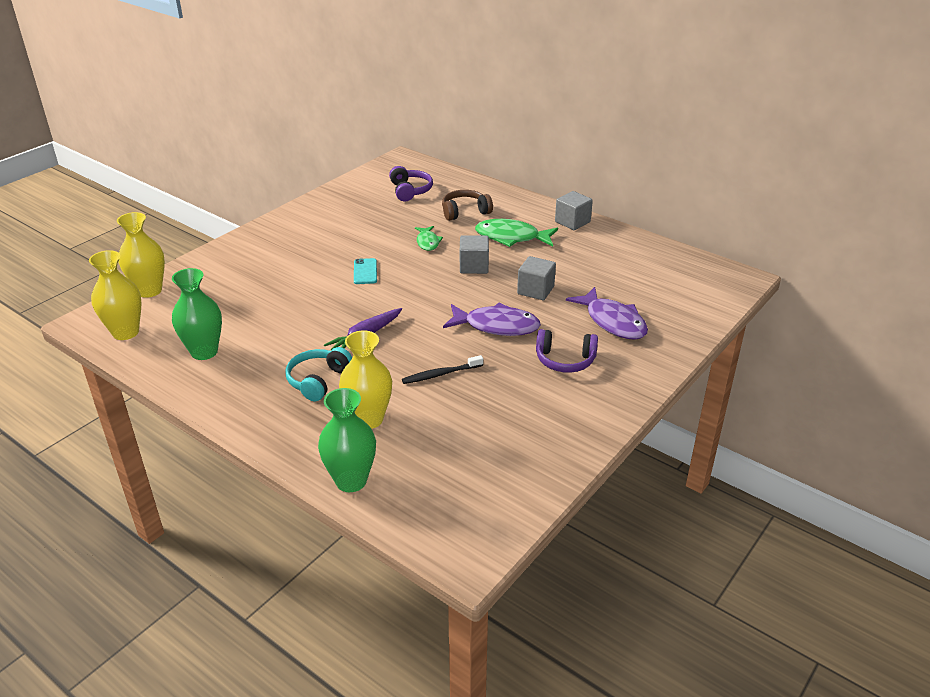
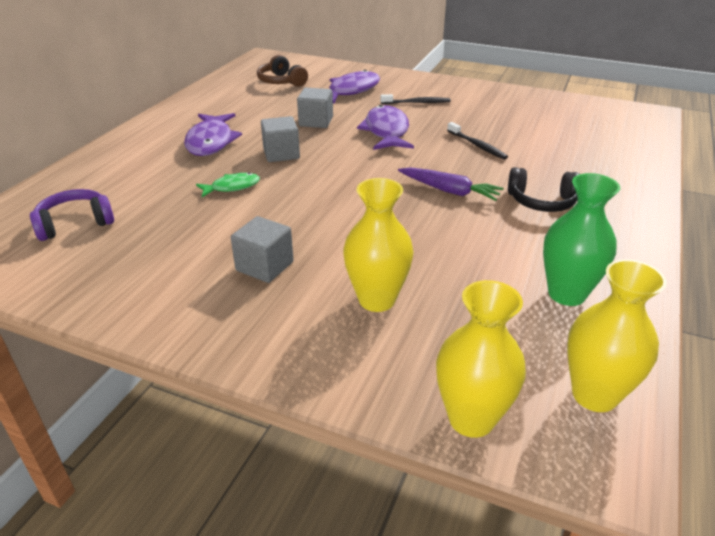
camera: 105 degrees left, 0 degrees up
(318, 380) = (541, 201): turquoise headphones -> black headphones
(351, 481) = (642, 160): green vase -> none
(365, 271) = (318, 216): turquoise phone -> none
(368, 419) = (567, 166): yellow vase -> yellow vase (377, 299)
(465, 212) = (147, 175): brown headphones -> brown headphones (281, 81)
(511, 237) = (211, 142): green fish -> purple fish
(565, 360) = (417, 103): purple headphones -> black toothbrush
(572, 222) = (171, 116): grey cube -> grey cube (264, 266)

